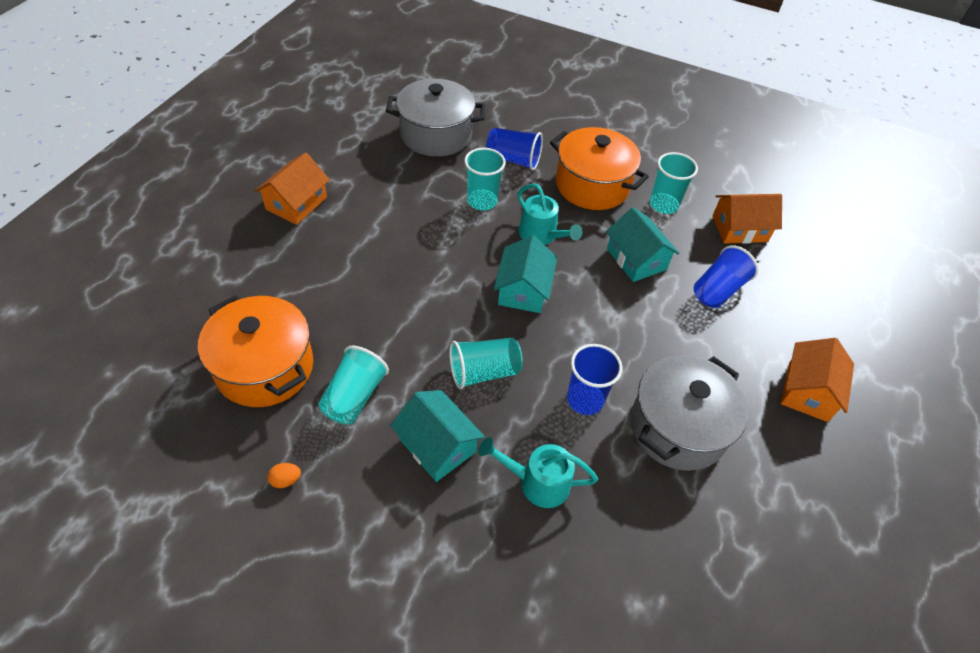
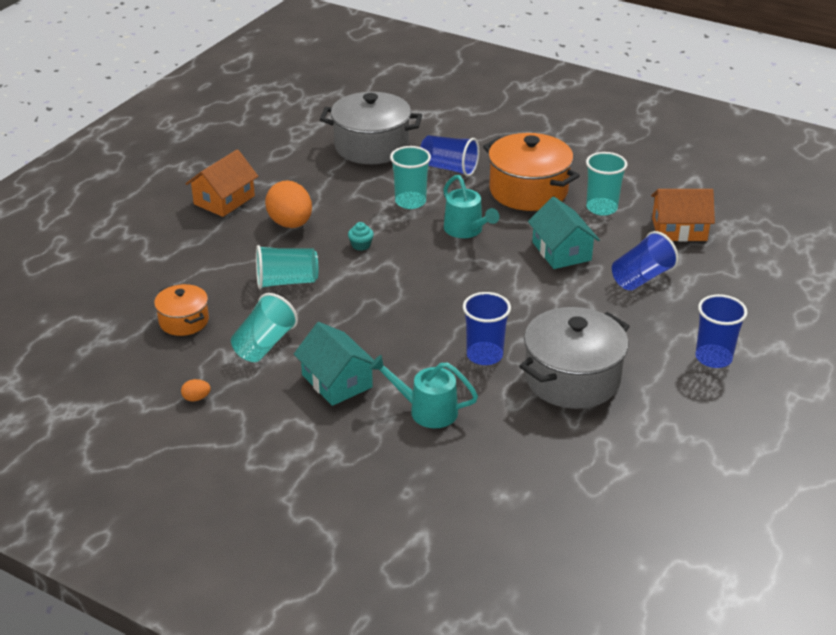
camera: 10 degrees right, 15 degrees down
(265, 367) = (184, 321): orange pot -> orange pot, size x0.55
(366, 232) = (290, 224): none -> orange egg
(440, 257) = (361, 245): none -> turquoise cupcake
(484, 372) = (389, 332): turquoise cup -> turquoise cup (286, 282)
(523, 290) = (440, 272): turquoise house -> none
(807, 391) = (713, 358): orange house -> blue cup

